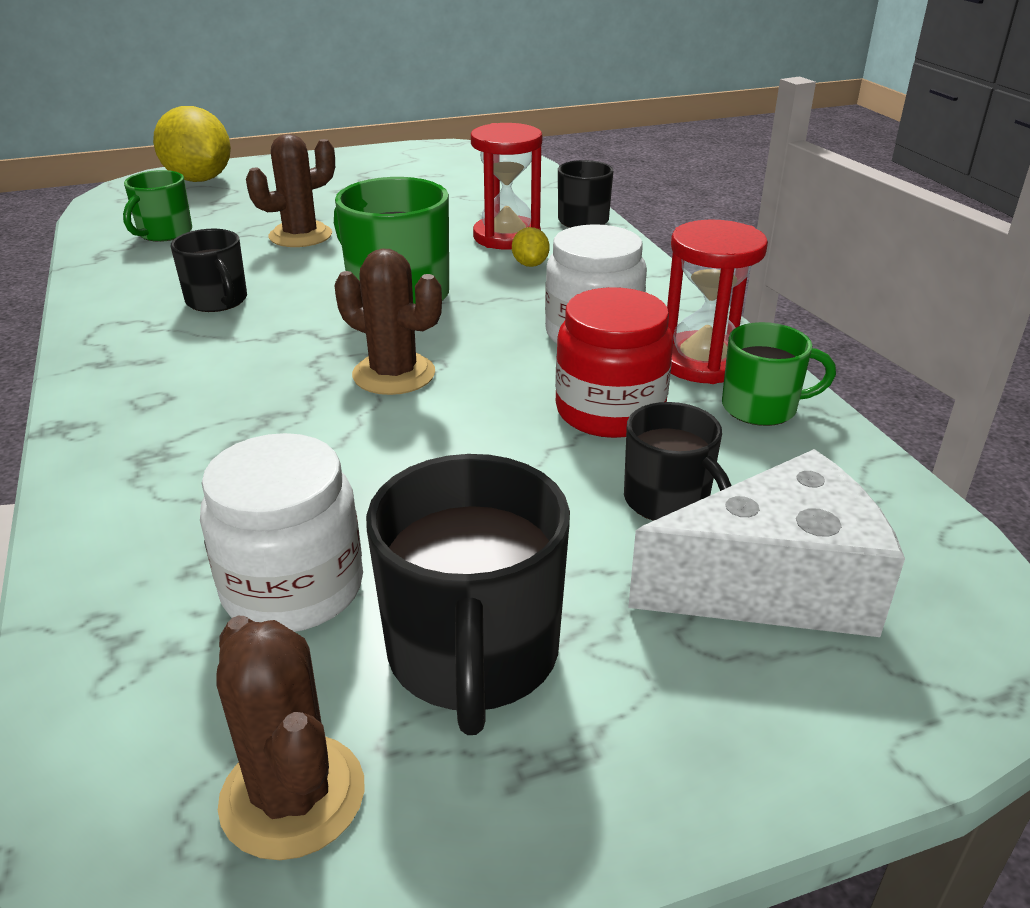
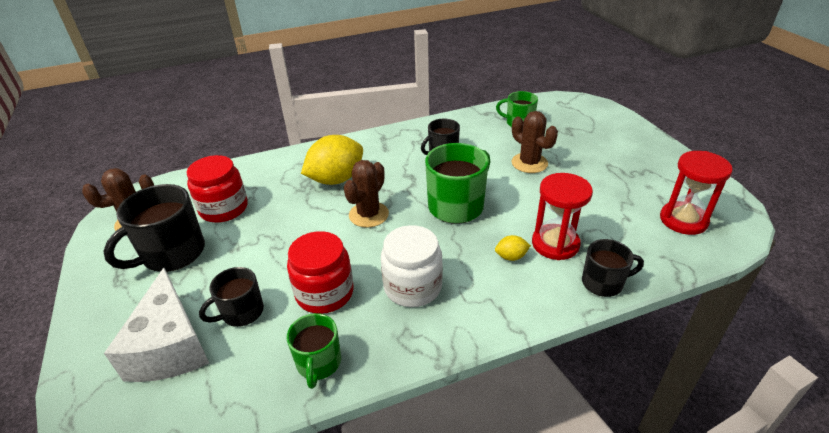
camera: 90 degrees right, 5 degrees up
(199, 180) = (600, 117): yellow lemon -> yellow lemon (336, 179)
(293, 588) = (224, 208): white jar -> red jar
(473, 655) = (172, 254): black mug -> black mug turned 45 degrees counterclockwise
(703, 362) = (376, 339): red hourglass -> red hourglass (683, 220)

